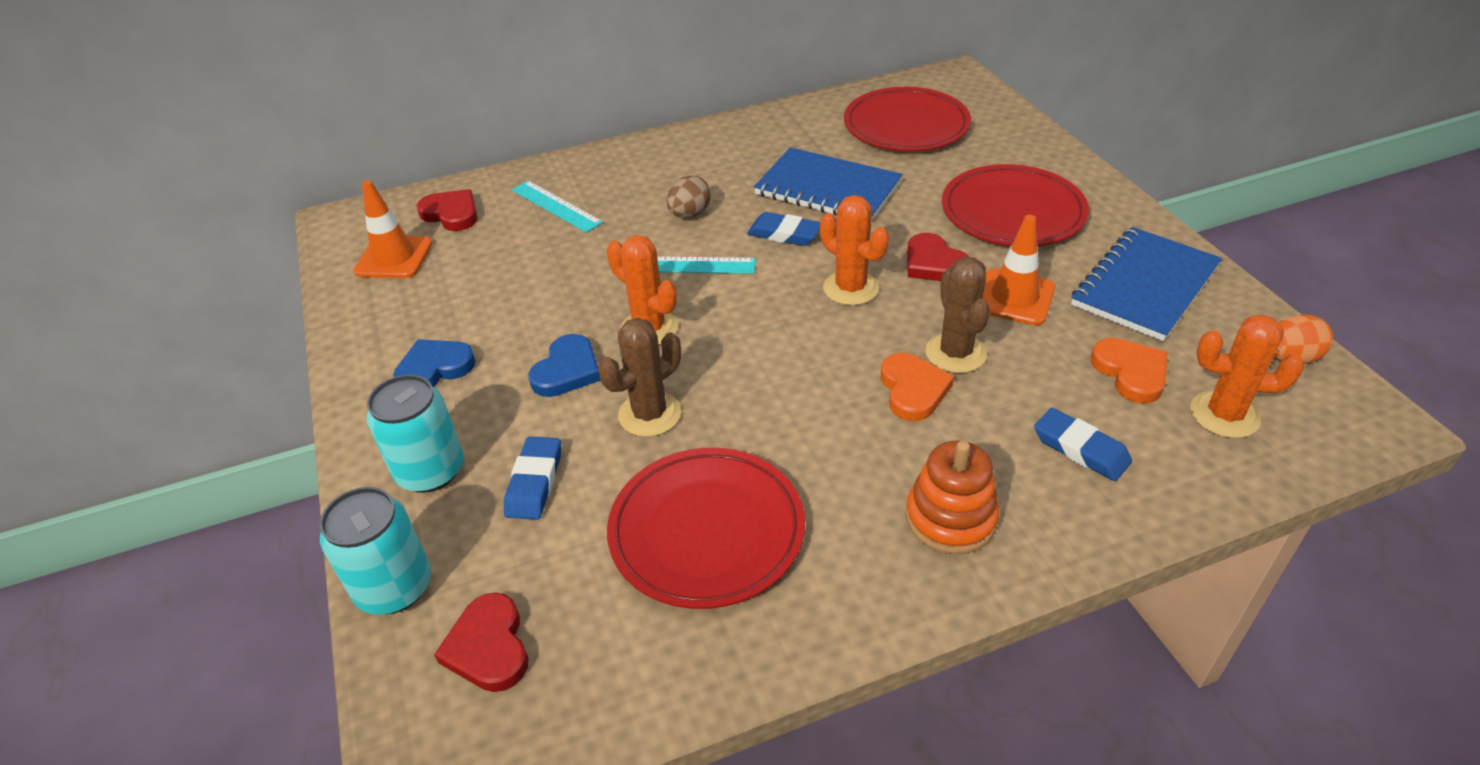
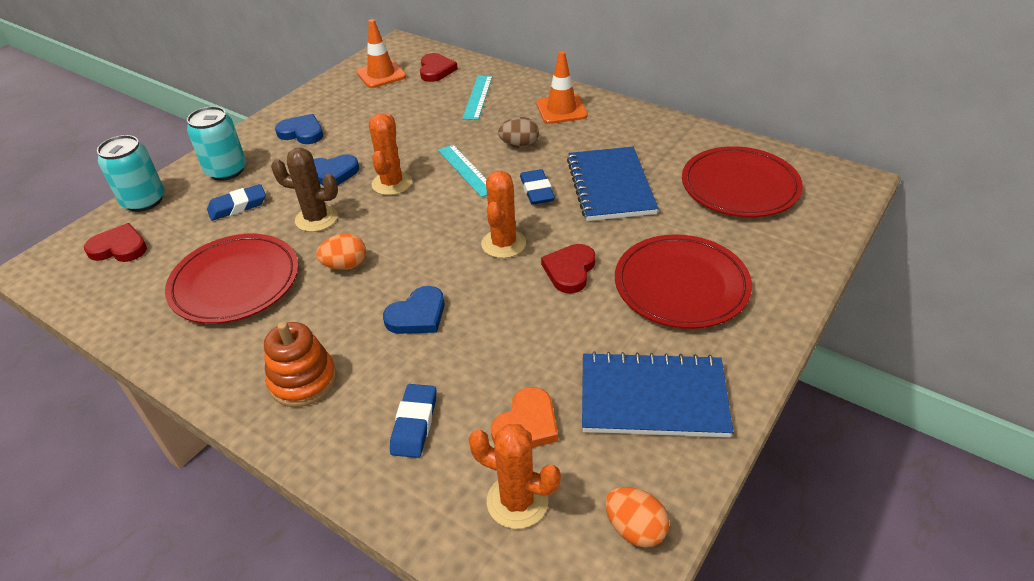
camera: 55 degrees right, 0 degrees up
(488, 647) = (119, 248): red heart -> red heart turned 60 degrees clockwise
(771, 418) = (345, 265): none -> orange egg
(913, 390) = (417, 315): orange heart -> blue heart
(955, 353) = (473, 320): brown cactus -> none
(1014, 297) = (566, 326): orange traffic cone -> orange traffic cone (561, 109)
(1224, 415) = (517, 501): orange cactus -> orange cactus turned 45 degrees counterclockwise

